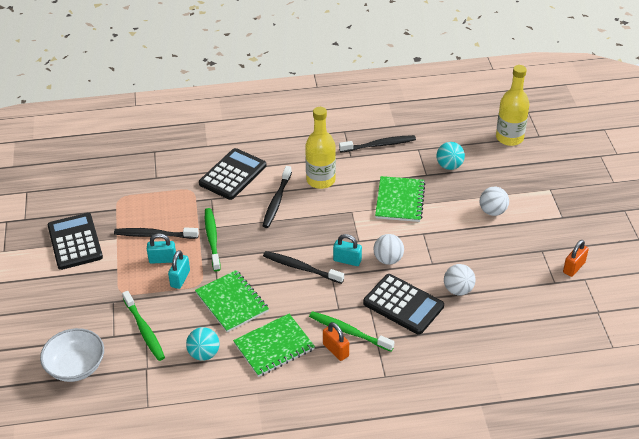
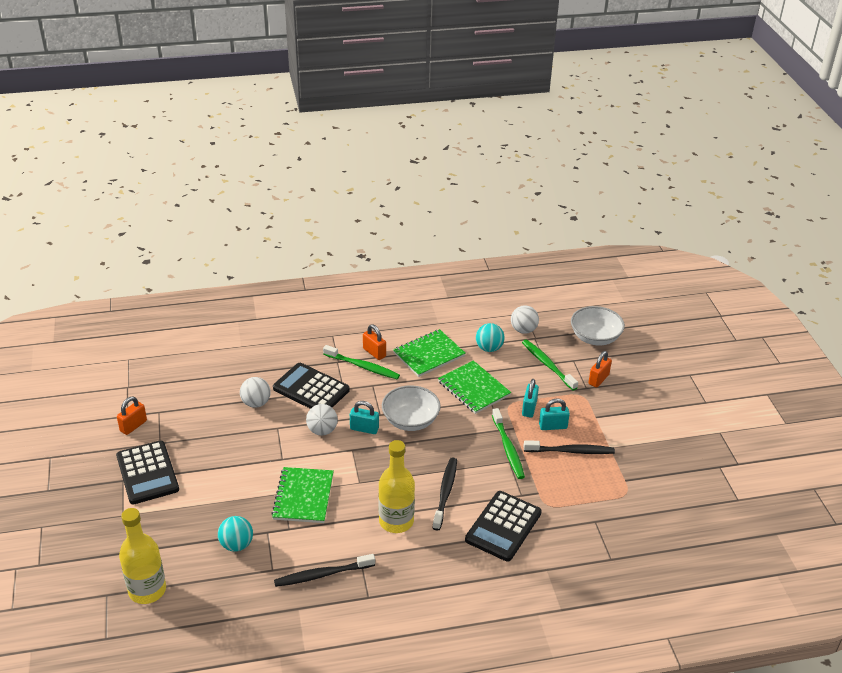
camera: 175 degrees right, 5 degrees down
(75, 242) = (651, 442): black calculator -> black calculator (147, 473)
(96, 311) = (598, 379): none -> orange padlock
(301, 268) = (410, 420): black toothbrush -> white bowl
(492, 211) = (199, 485): white ball -> white ball (523, 330)

